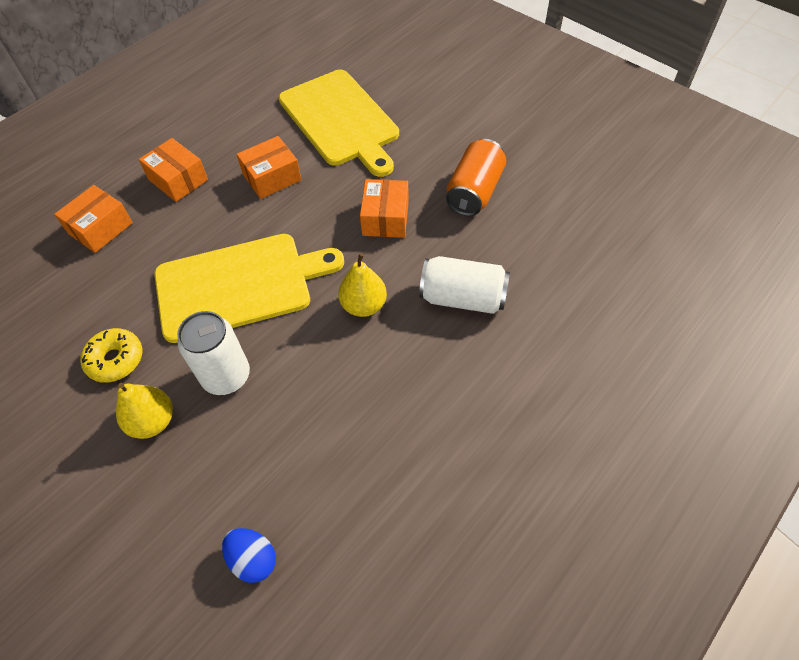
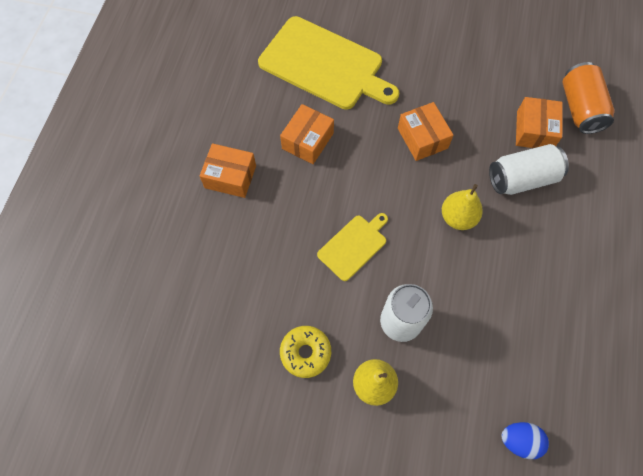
camera: 30 degrees left, 10 degrees up
(100, 228) = (199, 250): orange box -> orange box (534, 130)
(239, 285) = (354, 246): yellow cutting board -> yellow cutting board, size x0.50
(474, 192) = (471, 87): orange can -> orange can (580, 108)

